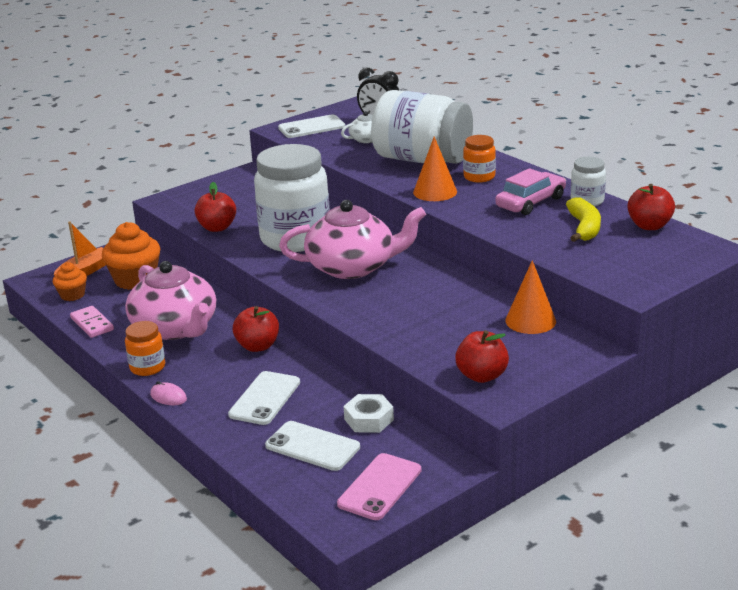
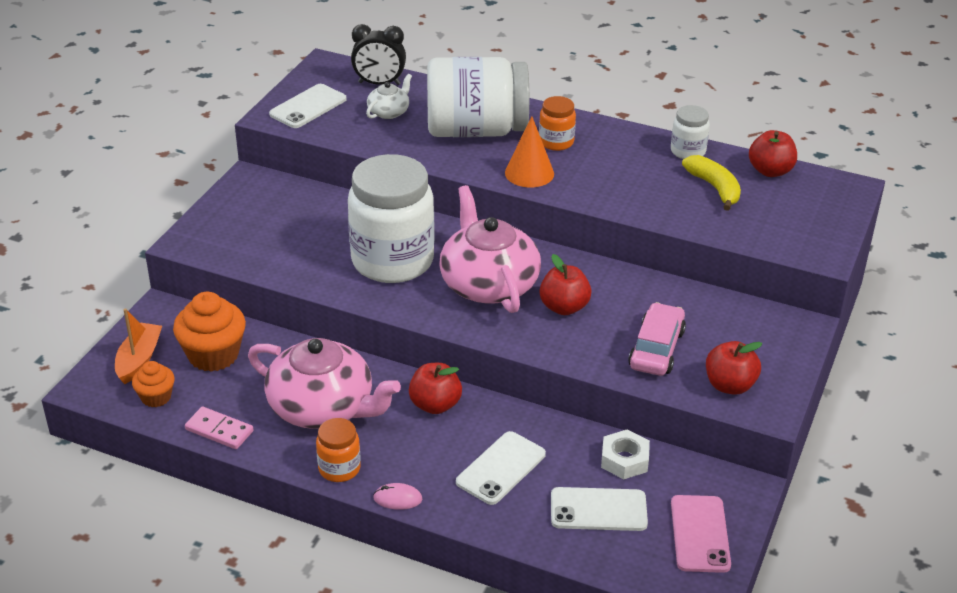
camera: 30 degrees left, 10 degrees up
(217, 228) = (289, 267): red apple -> red apple (564, 307)
(264, 398) = (501, 468): white phone -> white phone turned 45 degrees clockwise
(352, 267) = (488, 284): pink teapot -> pink teapot turned 75 degrees counterclockwise
(530, 202) = (636, 166): pink car -> pink car (656, 349)
(530, 320) = (718, 306): orange cone -> none

